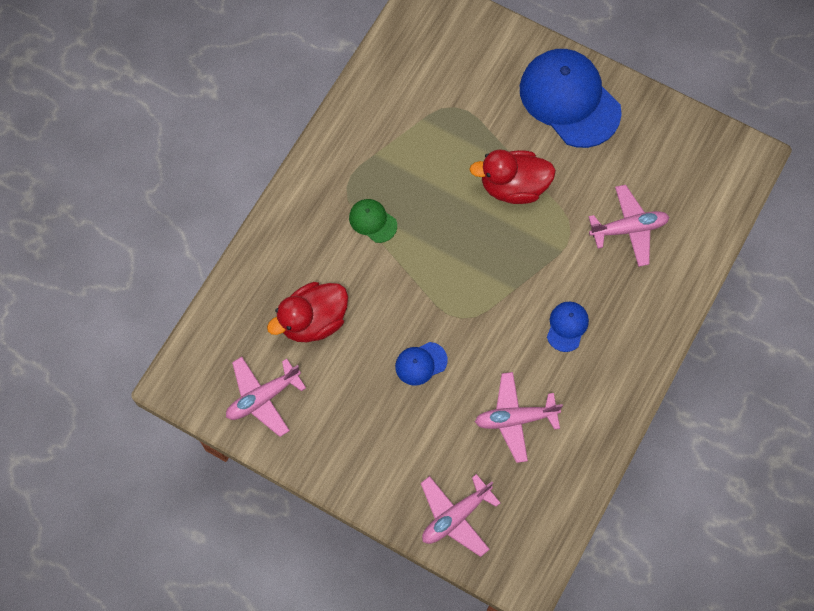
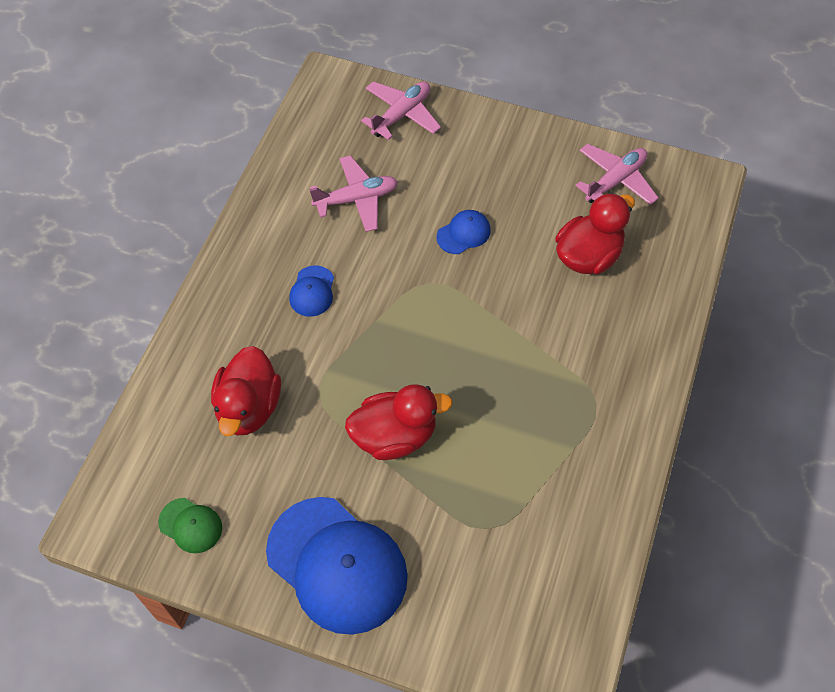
camera: 170 degrees right, 10 degrees down
(372, 221) = (554, 368): green cap -> green cap (190, 525)
(628, 229) = (249, 407): pink plane -> red duck

